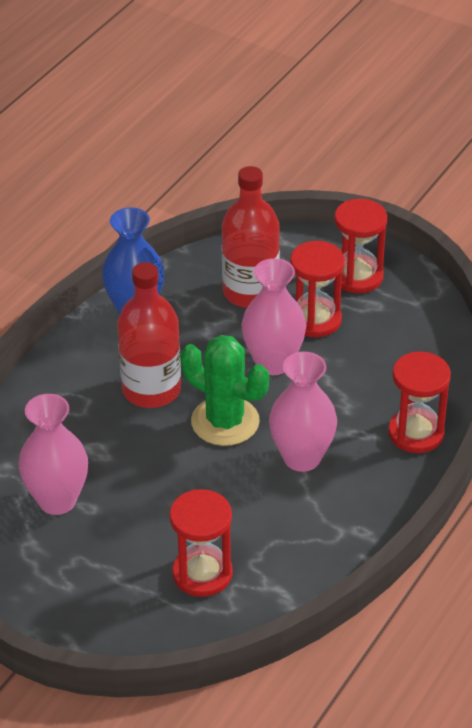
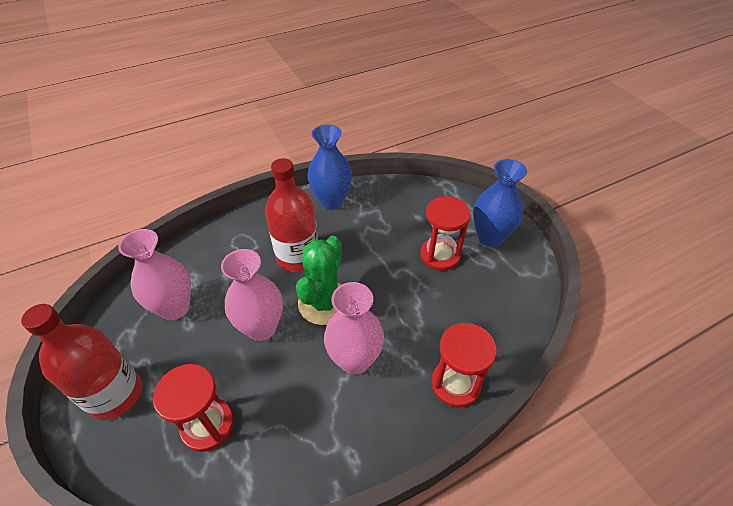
camera: 30 degrees right, 5 degrees up
(225, 421) = (324, 303): green cactus -> green cactus turned 45 degrees clockwise
(250, 292) = (410, 218): red bottle -> red bottle (115, 395)
(273, 363) = (389, 274): pink vase -> pink vase (261, 328)
(357, 276) = (490, 237): red hourglass -> blue vase

